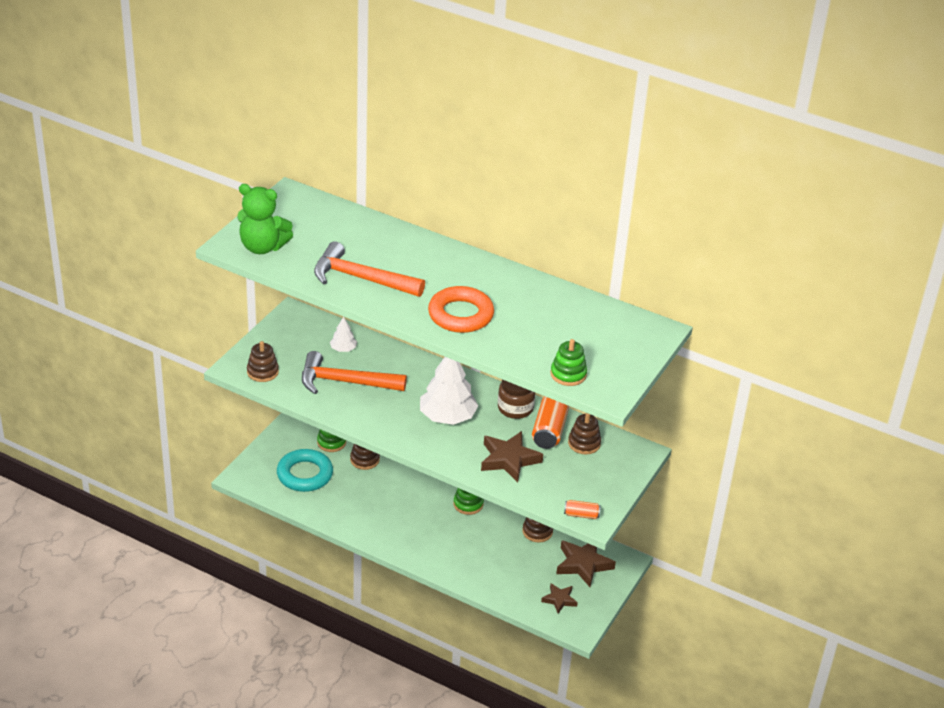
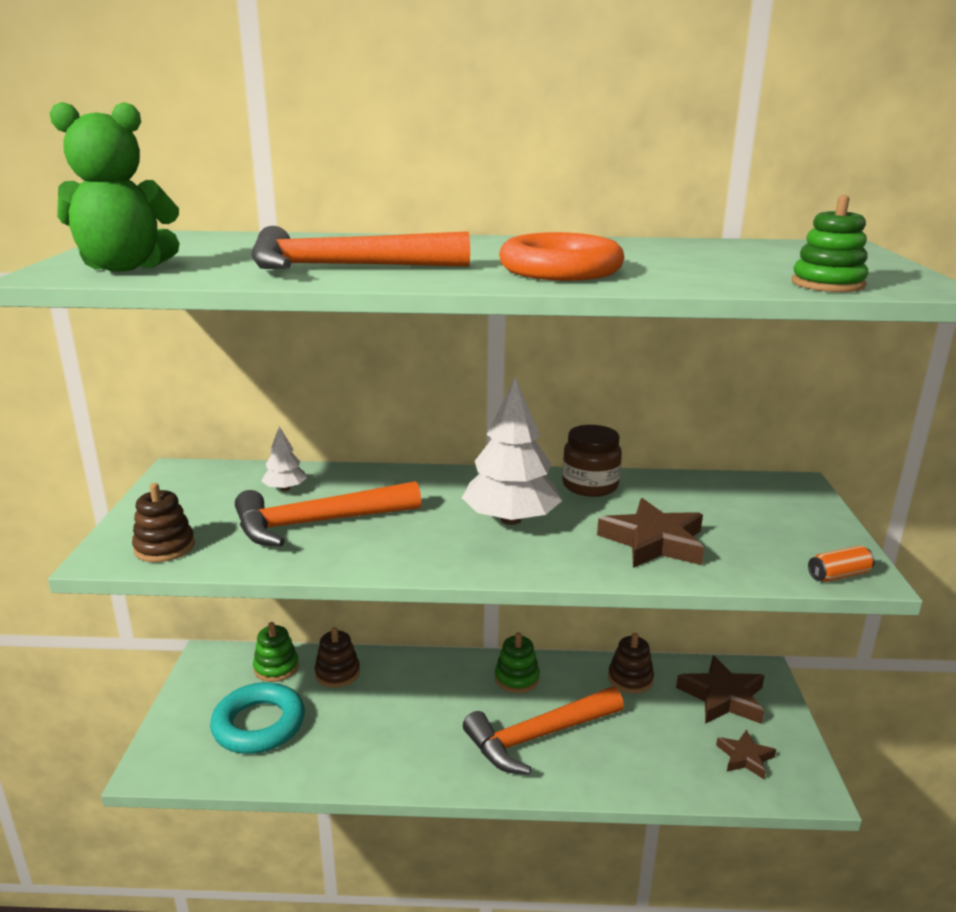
camera: 25 degrees left, 15 degrees down
(452, 542) = (538, 737): none -> orange hammer
(549, 430) = (660, 494): orange can -> none
(584, 443) = (721, 495): brown stacking toy -> none

